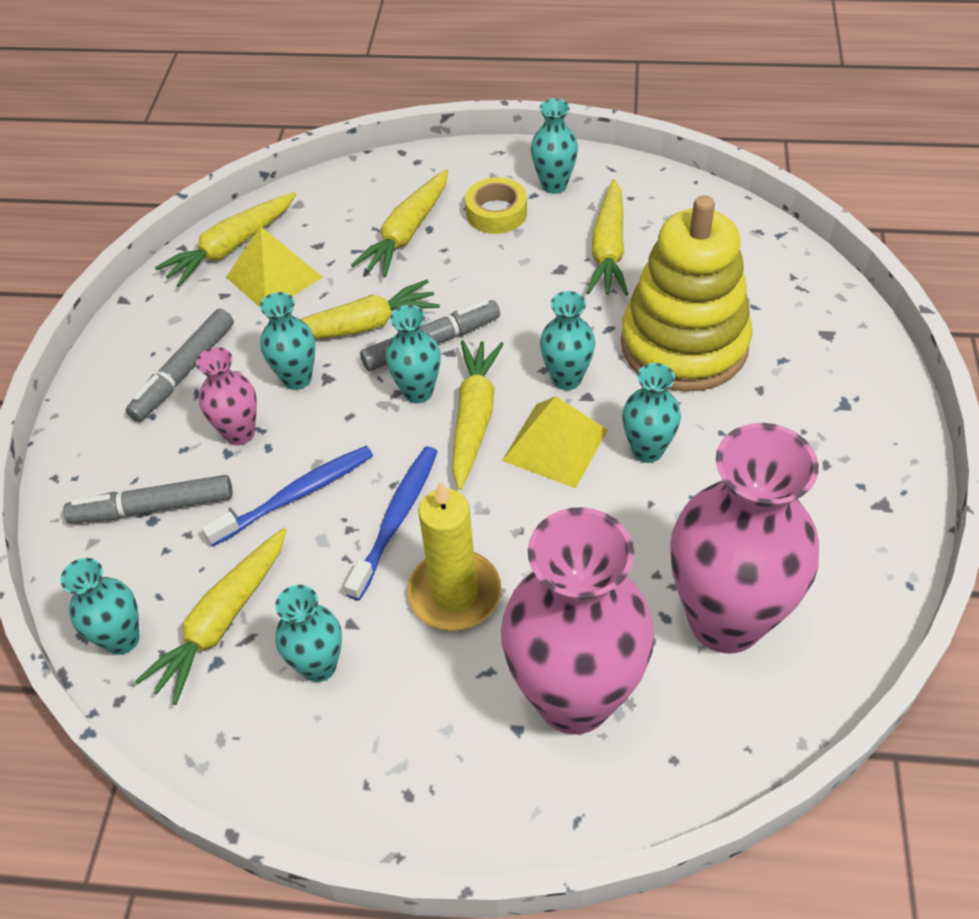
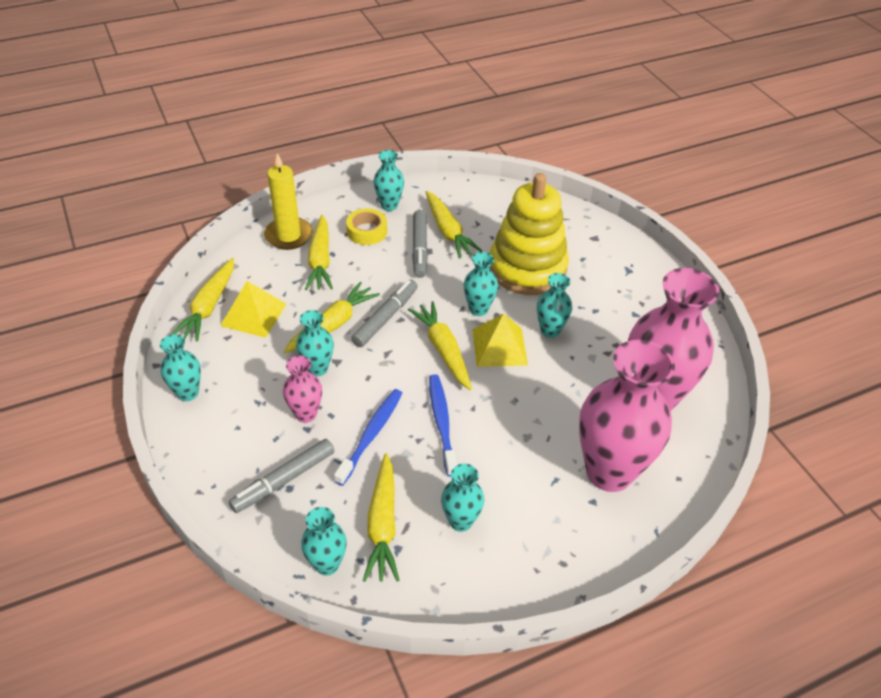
camera: 35 degrees left, 5 degrees down
(185, 371) = (238, 392): grey marker -> grey marker (419, 248)
(418, 392) = (399, 348): turquoise vase -> turquoise vase (188, 393)
(454, 593) = (506, 448): yellow candle -> yellow candle (288, 236)

